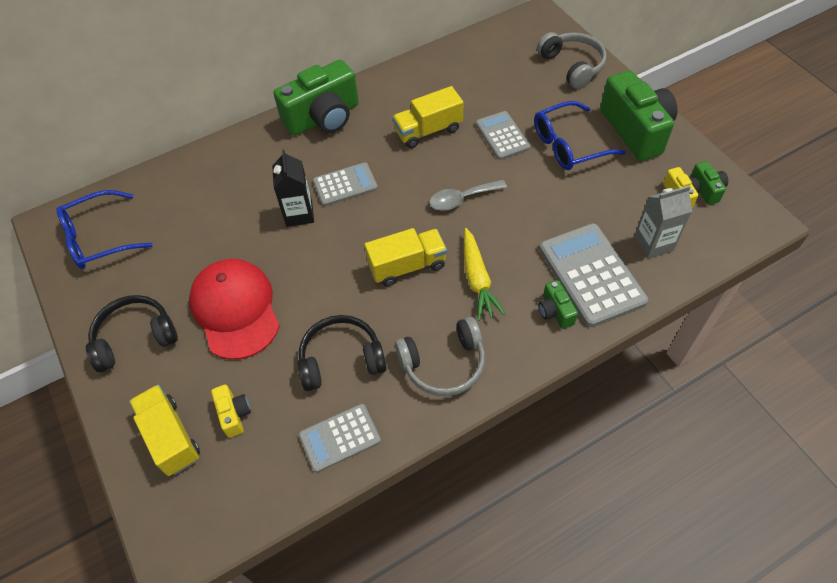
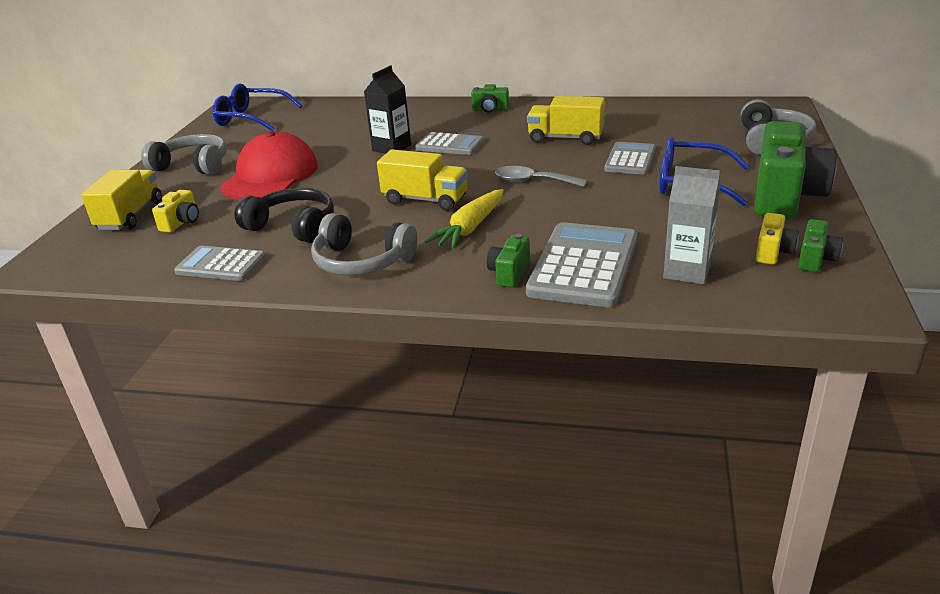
camera: 40 degrees right, 25 degrees down
(135, 338) = (193, 165): black headphones -> grey headphones
(323, 117) = (490, 110): green camera -> green camera, size x0.45

